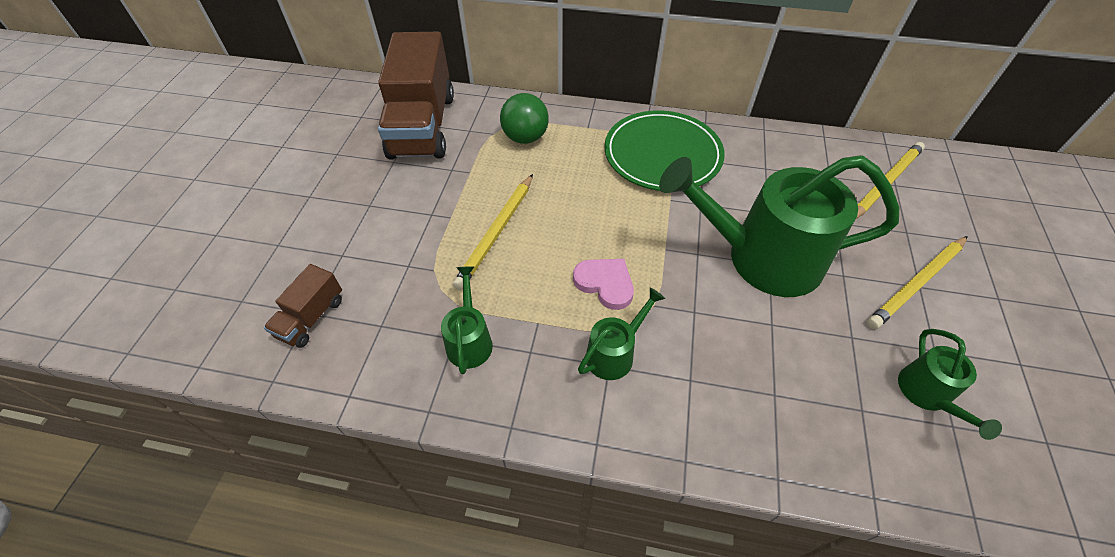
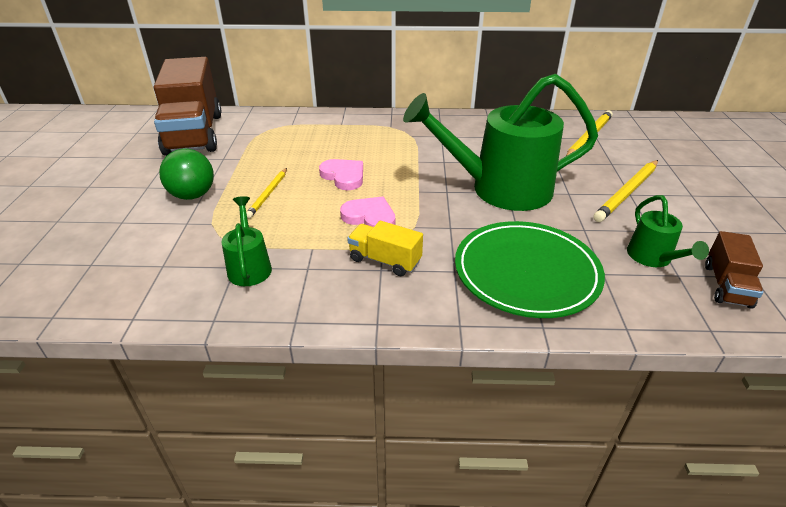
camera: 10 degrees left, 15 degrees down
(311, 317) = (92, 267): brown truck -> brown truck (726, 285)
(497, 232) = (268, 194): yellow pencil -> yellow pencil, size x0.63
(525, 138) = (288, 134): green ball -> green ball (193, 195)
(582, 214) = (343, 176): none -> pink heart
(615, 353) = (385, 260): green watering can -> yellow truck
(662, 154) = (407, 135): green plate -> green plate (526, 272)

